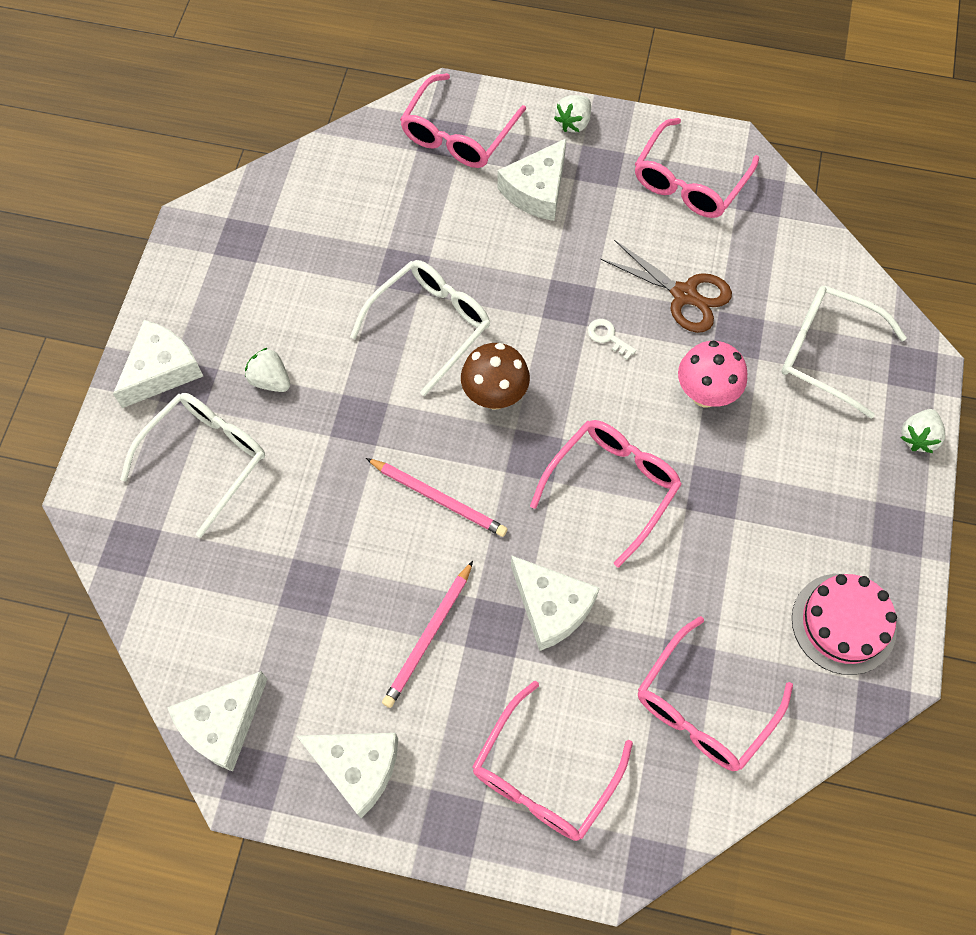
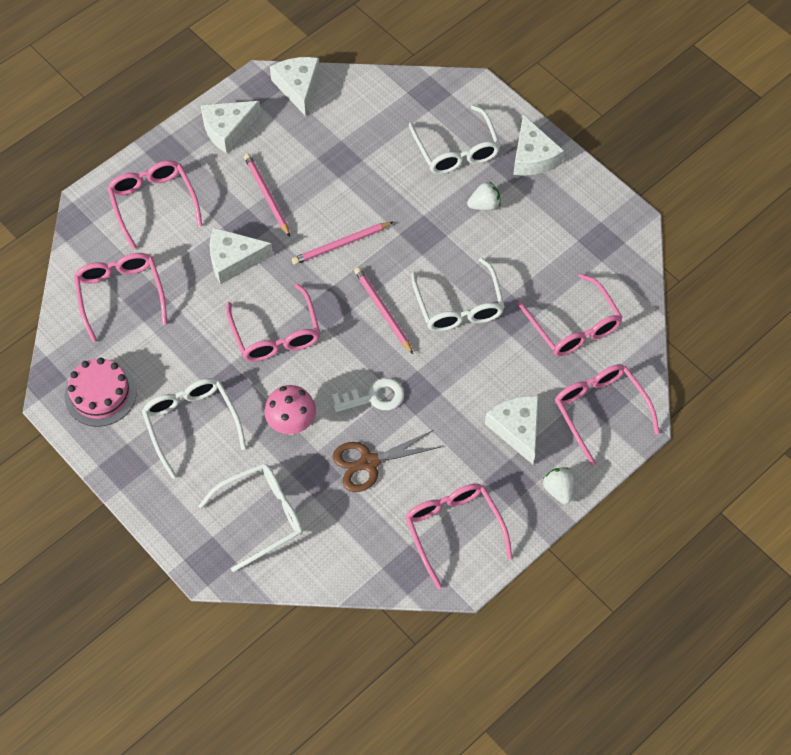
camera: 125 degrees right, 5 degrees down
(373, 207) = (573, 325): none -> pink glasses
(495, 396) = (382, 311): brown mushroom -> pink pencil
(608, 337) = (374, 397): white key -> white key, size x1.73
(791, 494) = (192, 424): none -> white glasses
(918, 437) = (165, 524): white strawberry -> none

